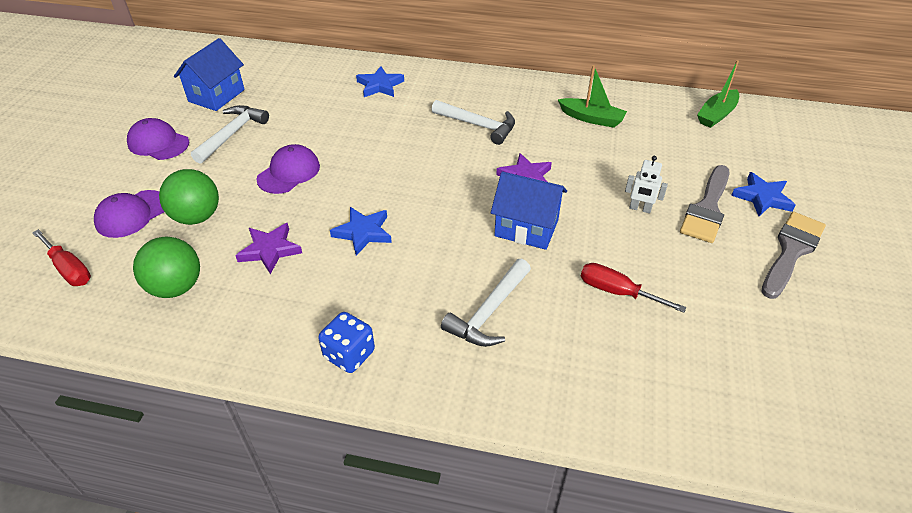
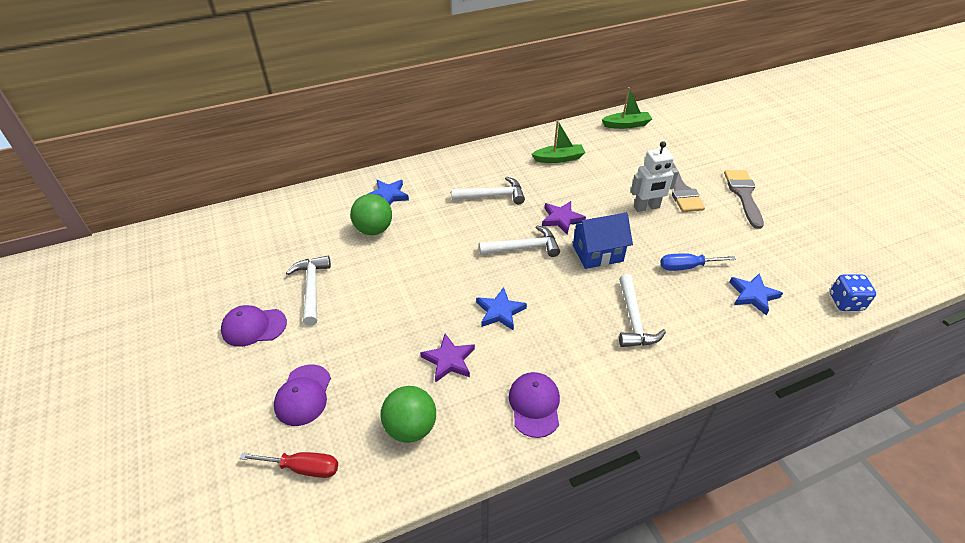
camera: 35 degrees left, 0 degrees up
(197, 217) = (362, 367): green ball -> green ball (374, 229)
(216, 95) = (258, 263): blue house -> none
(289, 172) = (395, 296): purple cap -> purple cap (534, 405)
(349, 354) = (583, 398): blue dice -> blue dice (845, 302)
(453, 186) = (523, 248): none -> white hammer
(617, 292) = (686, 267): red screwdriver -> blue screwdriver
(640, 209) = (646, 207): white robot -> white robot, size x1.61
(716, 115) = (626, 125): green boat -> green boat turned 105 degrees counterclockwise
(762, 197) = (700, 169): blue star -> blue star (753, 295)

